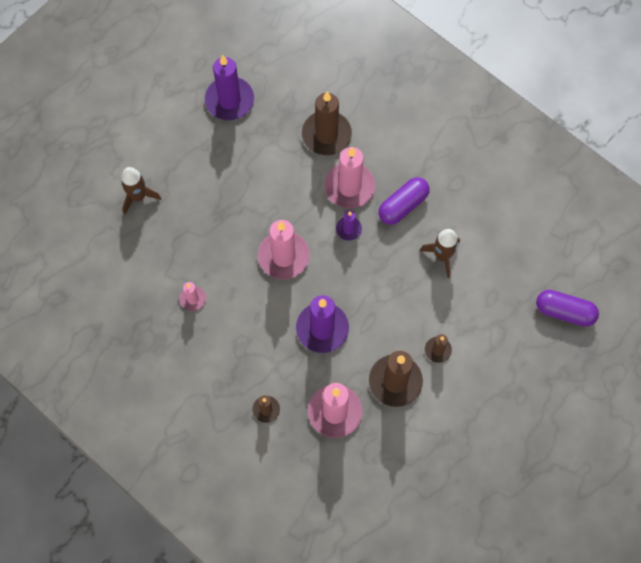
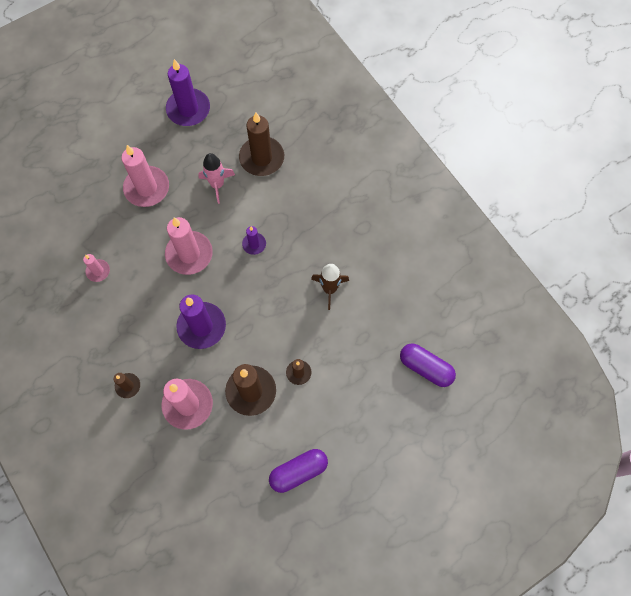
camera: 15 degrees right, 0 degrees up
(138, 197) = (83, 172): brown rocket -> none
(288, 175) = (217, 185): none -> pink rocket
(349, 187) = (267, 208): pink candle -> pink candle (147, 188)
(403, 205) = (309, 235): purple capsule -> purple capsule (298, 471)

